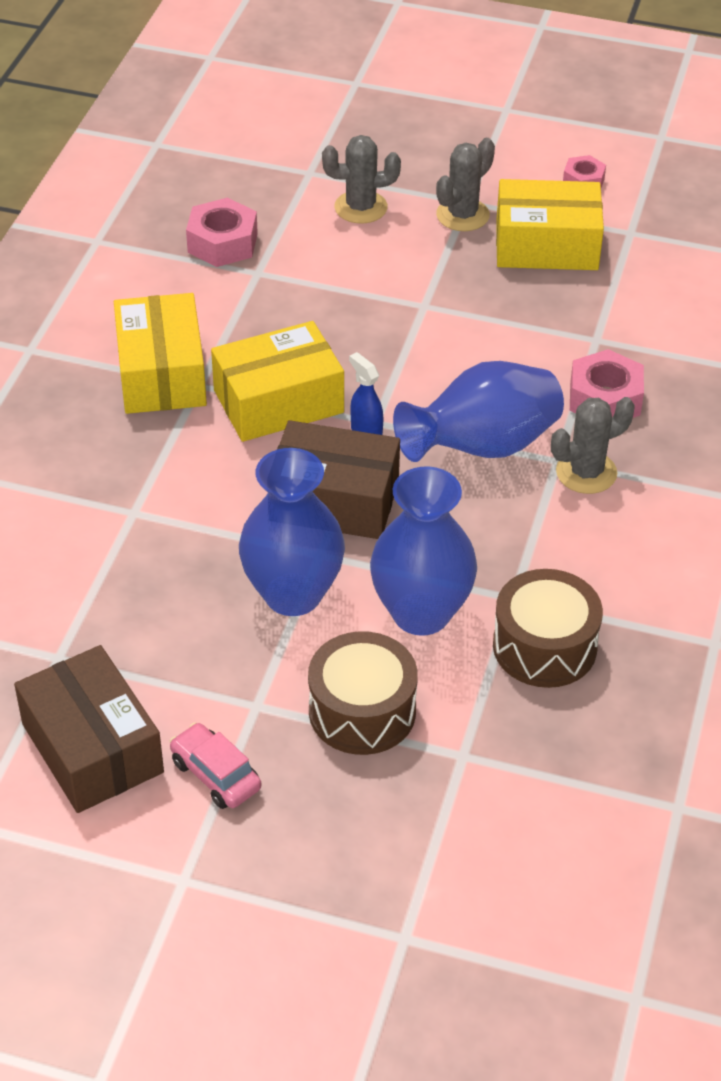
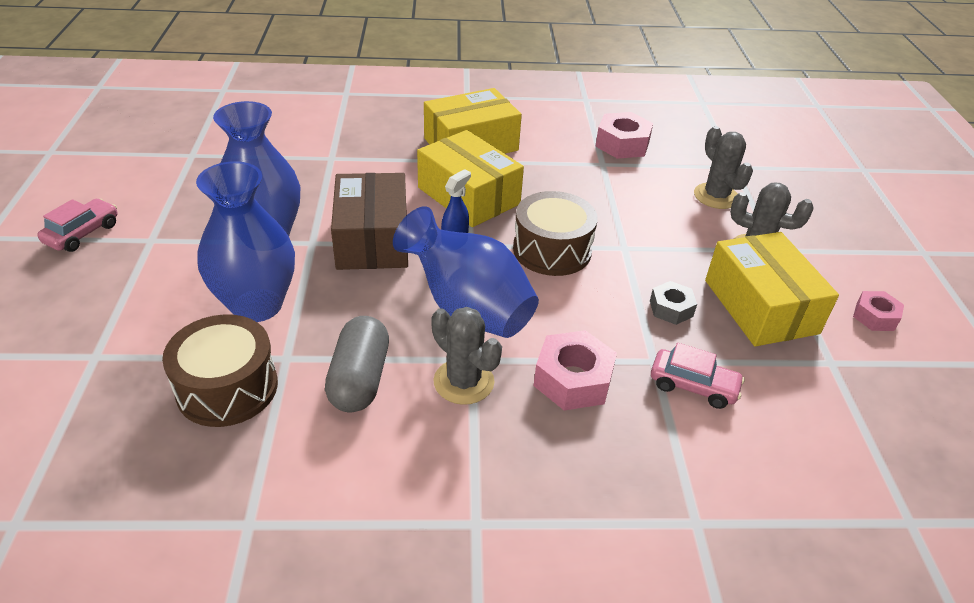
camera: 70 degrees right, 5 degrees down
(92, 748) = (110, 180): brown box -> none
(362, 711) = (145, 291): brown drum -> brown drum (552, 250)
(530, 304) = (671, 308): none -> grey nut
(561, 545) = (359, 379): none -> grey capsule
(634, 325) = (693, 386): none -> pink car

